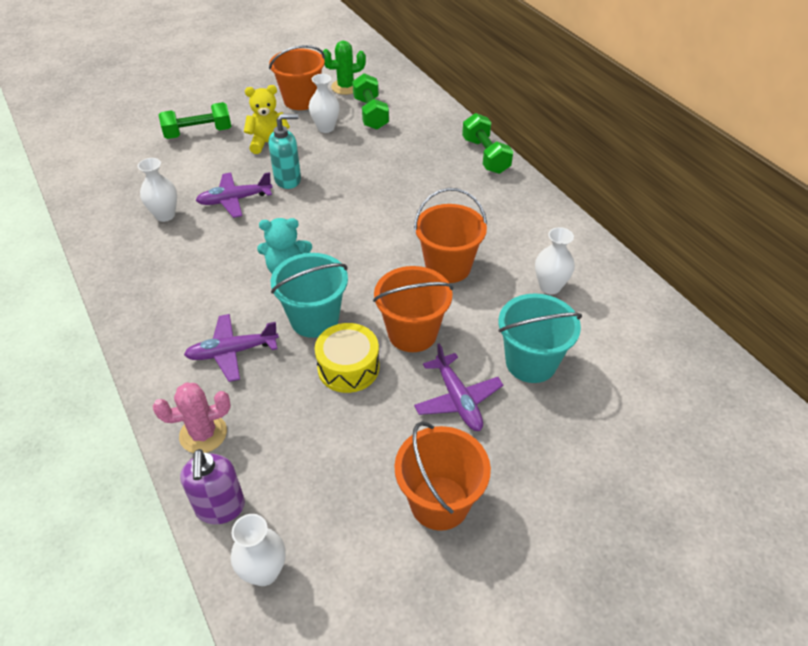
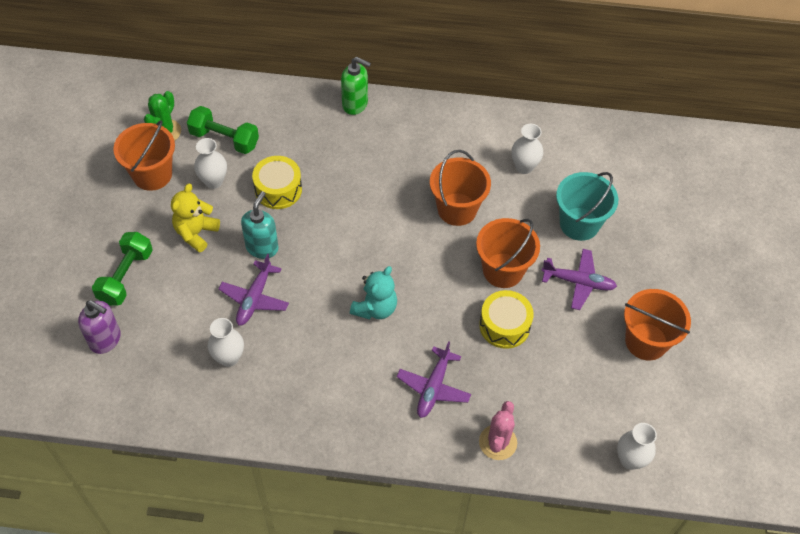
camera: 55 degrees left, 10 degrees up
(220, 508) = (567, 461): purple soap dispenser -> purple soap dispenser (105, 340)
(314, 319) = (442, 319): turquoise bucket -> none
(353, 160) = (278, 189): none -> yellow drum
(485, 156) = (355, 104): green dumbbell -> green soap dispenser

